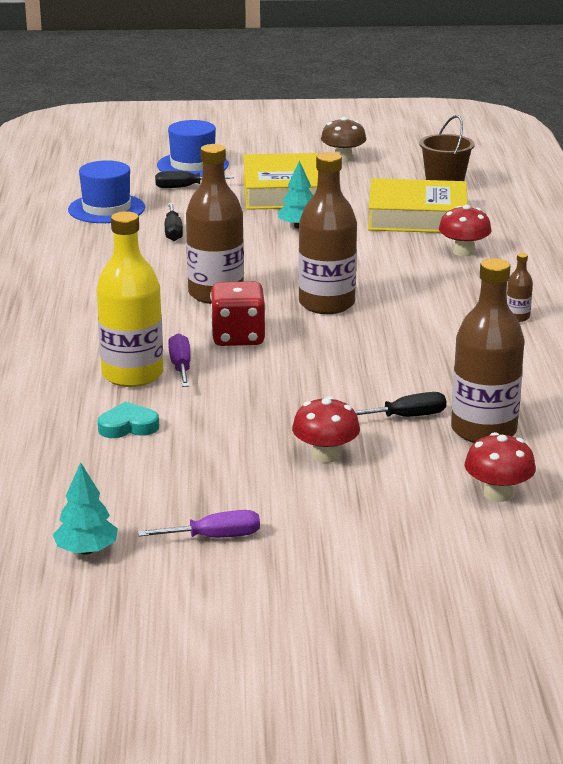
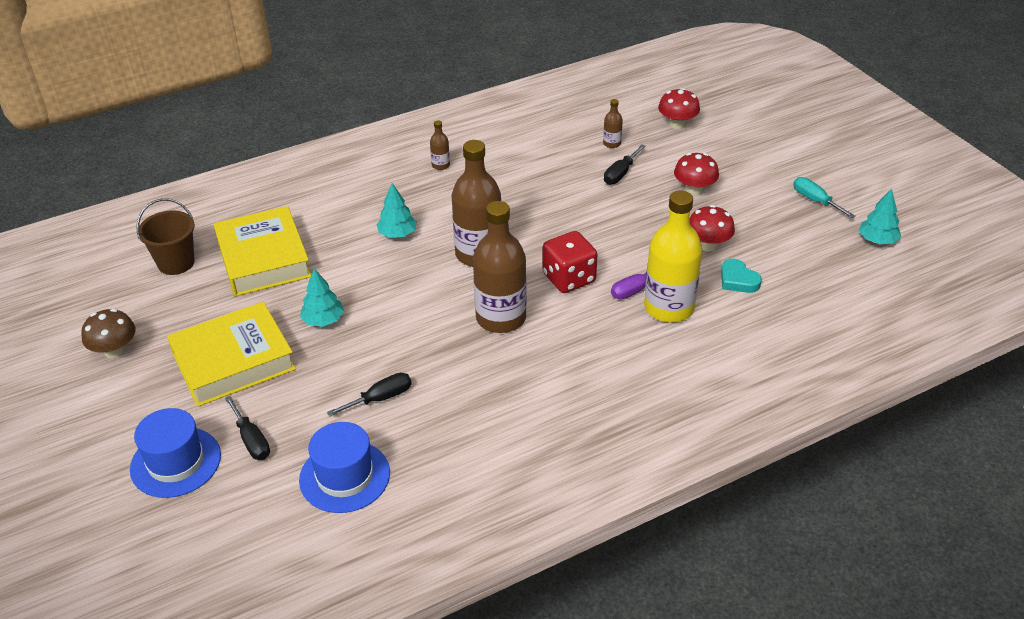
camera: 115 degrees left, 15 degrees up
(215, 537) = (815, 201): purple screwdriver -> turquoise screwdriver
(401, 274) = (397, 234): none -> turquoise tree
(406, 417) = (620, 174): black screwdriver -> black screwdriver turned 105 degrees counterclockwise
(463, 252) = (332, 215): red mushroom -> red mushroom (708, 245)
(483, 430) = (612, 143): brown bottle -> brown bottle, size x0.43

